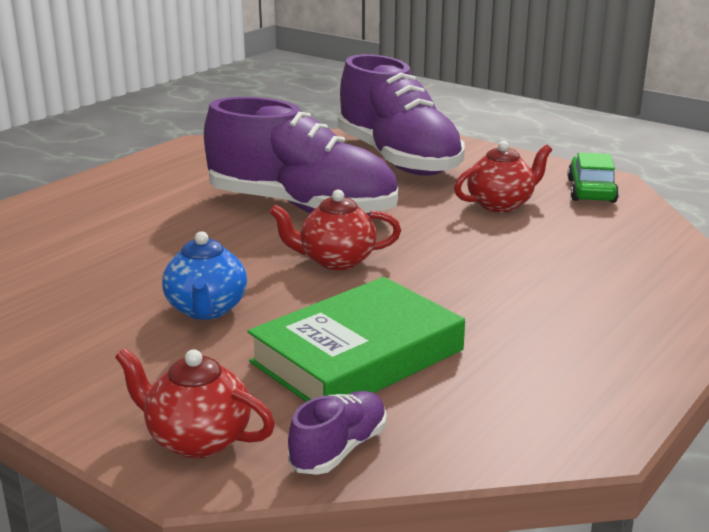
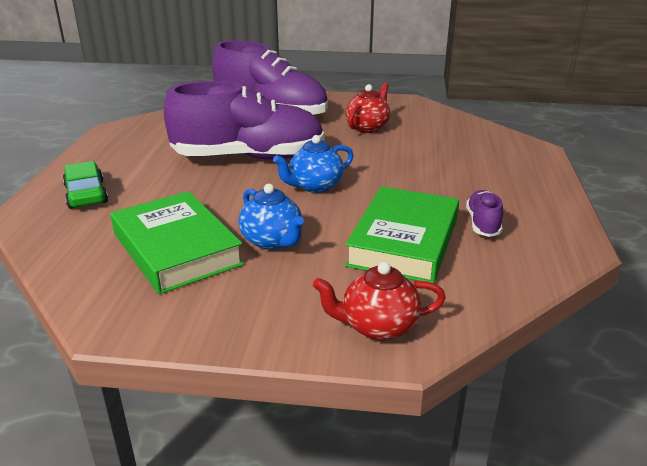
camera: 30 degrees left, 5 degrees up
(100, 288) = (176, 249): none -> green book
(336, 261) = (315, 186): red teapot -> blue teapot
(339, 449) = (466, 301): purple shoe -> purple shoe (483, 223)
(591, 190) = (406, 108): green car -> green car (86, 194)

